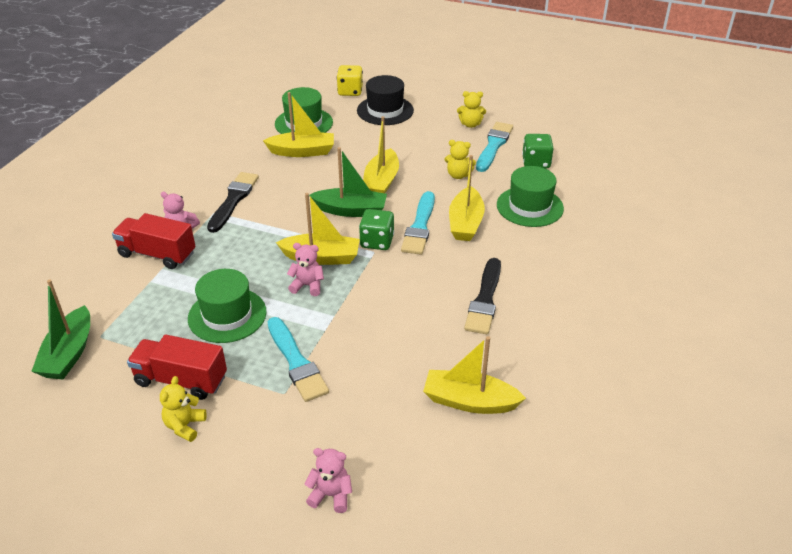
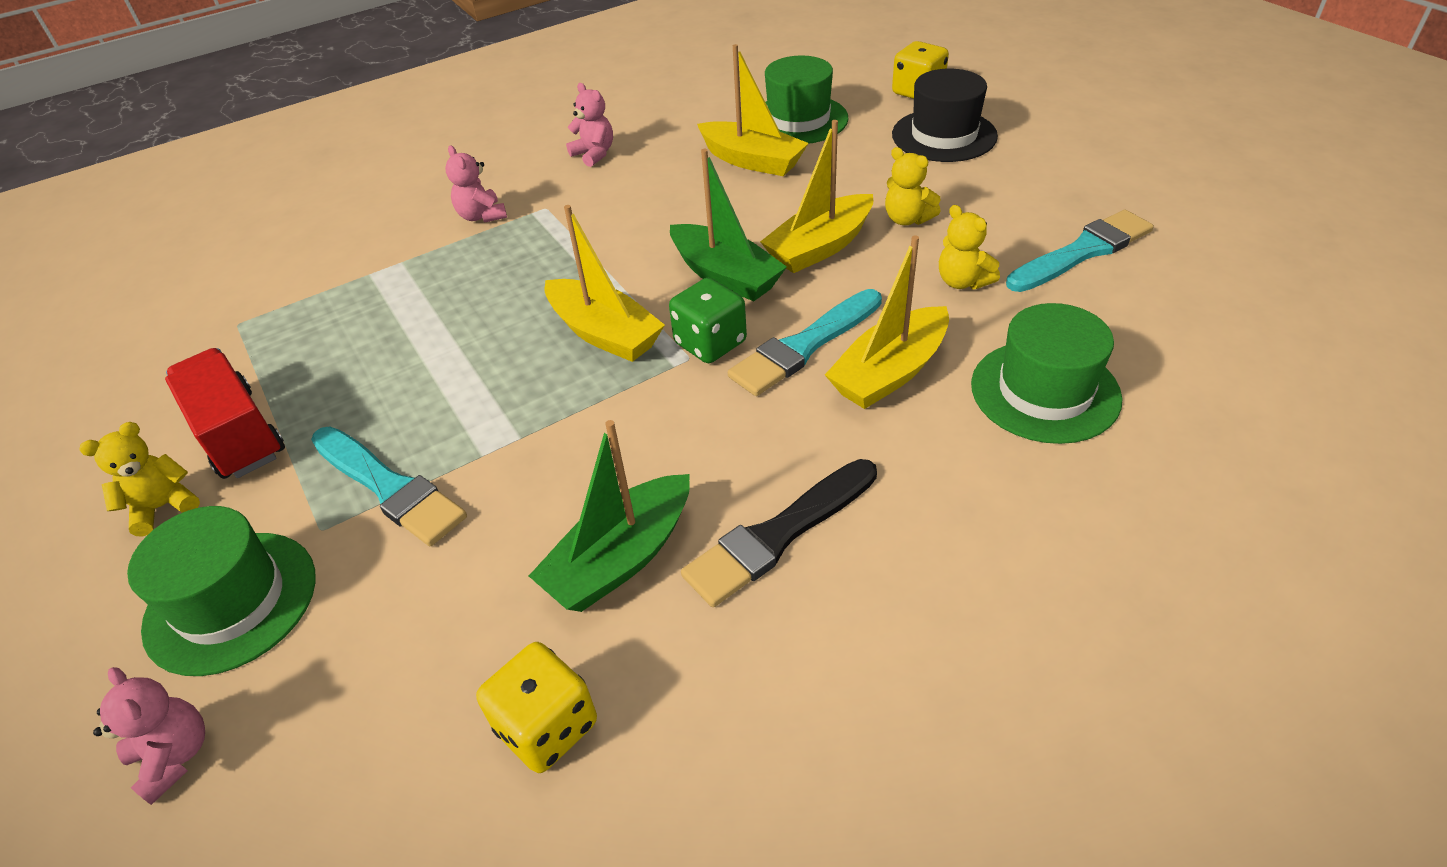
camera: 40 degrees right, 5 degrees up
(69, 353) = (183, 331): green boat -> green boat (620, 558)
(157, 254) = (417, 240): red truck -> none
(227, 315) = (393, 365): green hat -> green hat (231, 601)
(233, 200) = (586, 200): black brush -> none
(296, 362) = (389, 487): turquoise brush -> turquoise brush turned 60 degrees counterclockwise
(307, 286) = (538, 370): pink teddy bear -> pink teddy bear (594, 154)
(469, 401) = (547, 726): yellow boat -> yellow dice
(470, 124) = (1073, 201): yellow teddy bear -> yellow teddy bear (907, 219)
(536, 163) = (1139, 311): green dice -> none

